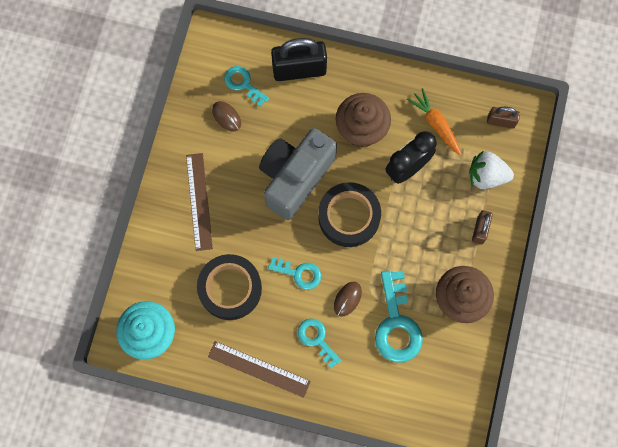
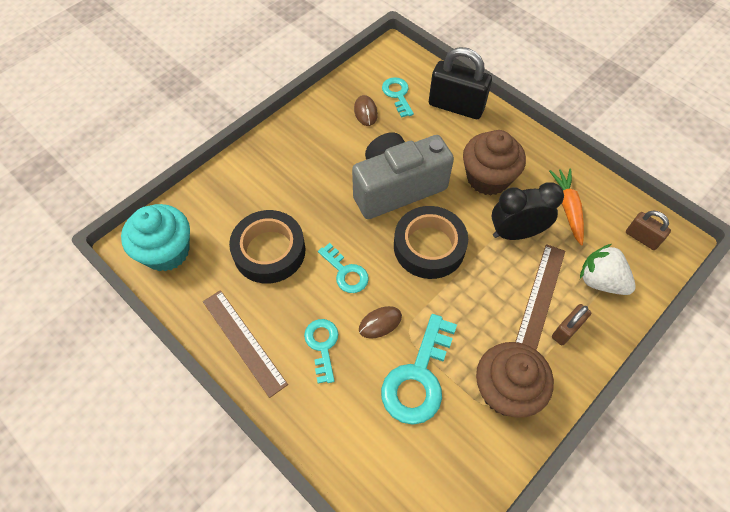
camera: 30 degrees right, 15 degrees down
(199, 201) = (294, 164): brown ruler -> brown ruler (540, 296)

